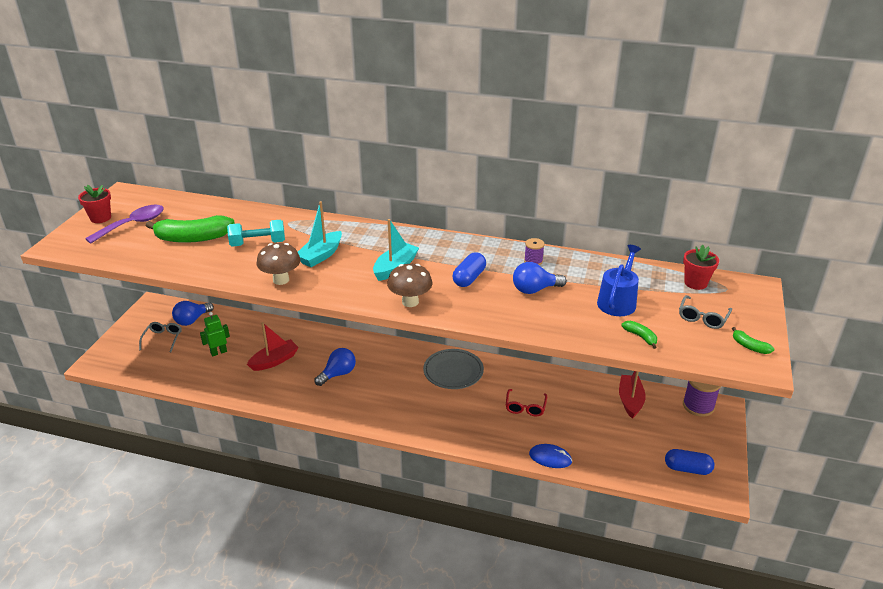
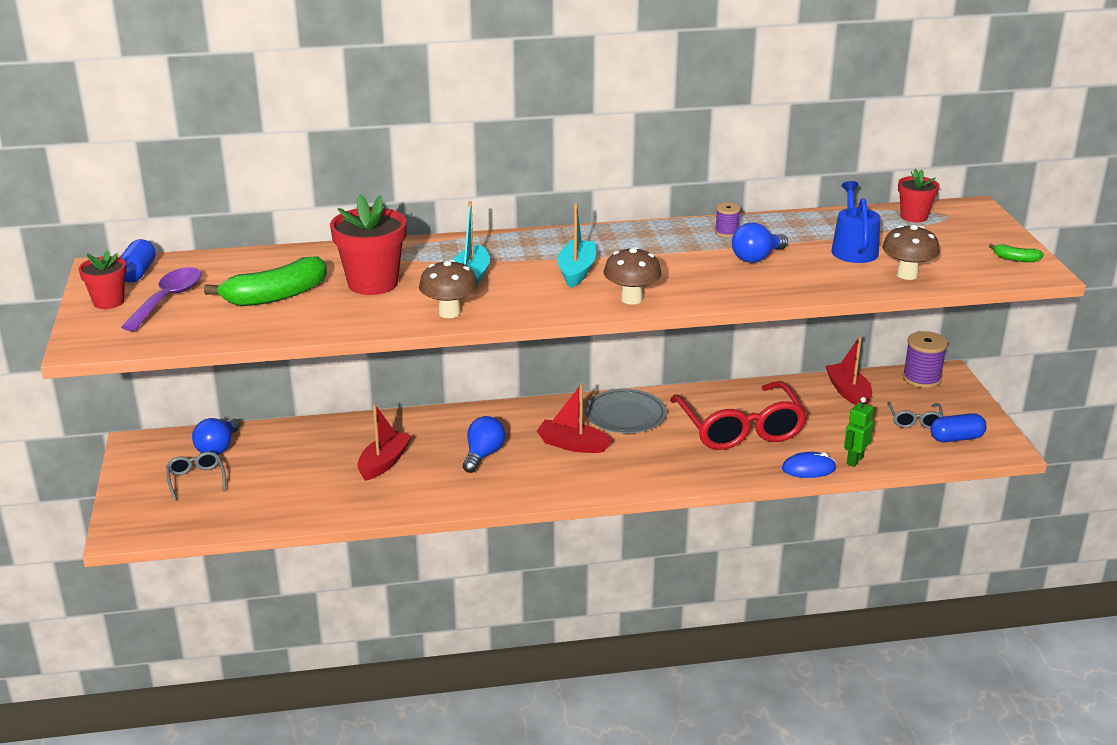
camera: 25 degrees left, 5 degrees down
(218, 352) = (295, 473): green robot -> green robot (854, 460)
(258, 243) = (373, 283): turquoise dumbbell -> red flower pot
(400, 384) = (572, 445): none -> red boat
(469, 278) = (673, 263): blue capsule -> blue capsule (137, 273)
(525, 407) = (740, 428): red glasses -> red glasses, size x2.25
(640, 337) = (907, 275): green banana -> brown mushroom
(702, 317) = (949, 245): grey glasses -> grey glasses (914, 420)

